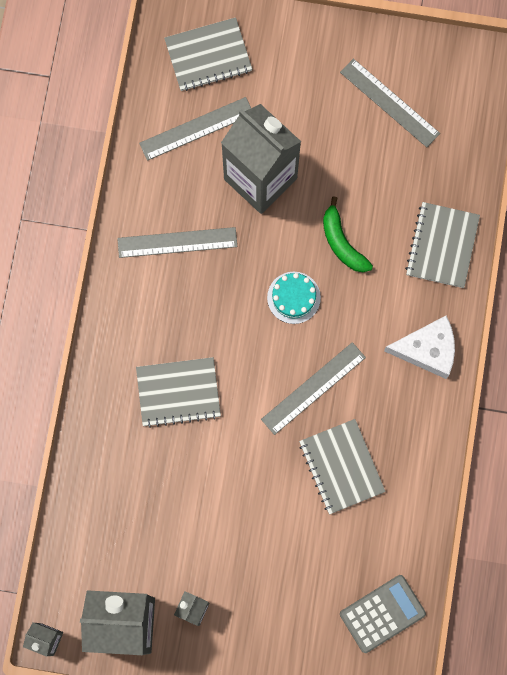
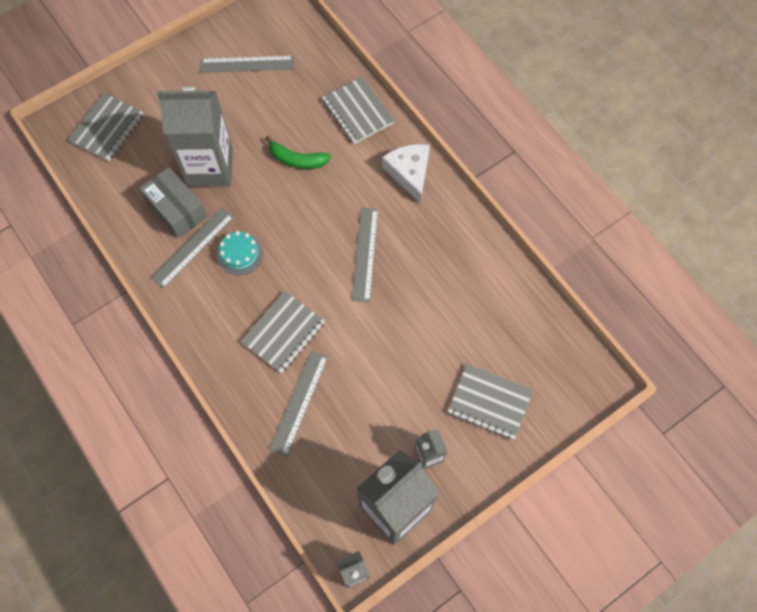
camera: 45 degrees left, 10 degrees down
(195, 194) = (177, 210): none -> grey box
(196, 128) = (140, 173): grey ruler -> grey ruler (299, 402)
(293, 297) = (299, 214): turquoise cake -> turquoise cake (239, 254)
(341, 467) = (429, 282): grey notebook -> grey notebook (489, 402)
(382, 613) = (544, 343): grey calculator -> none
(427, 350) = (409, 173): white cheese -> white cheese turned 60 degrees counterclockwise

